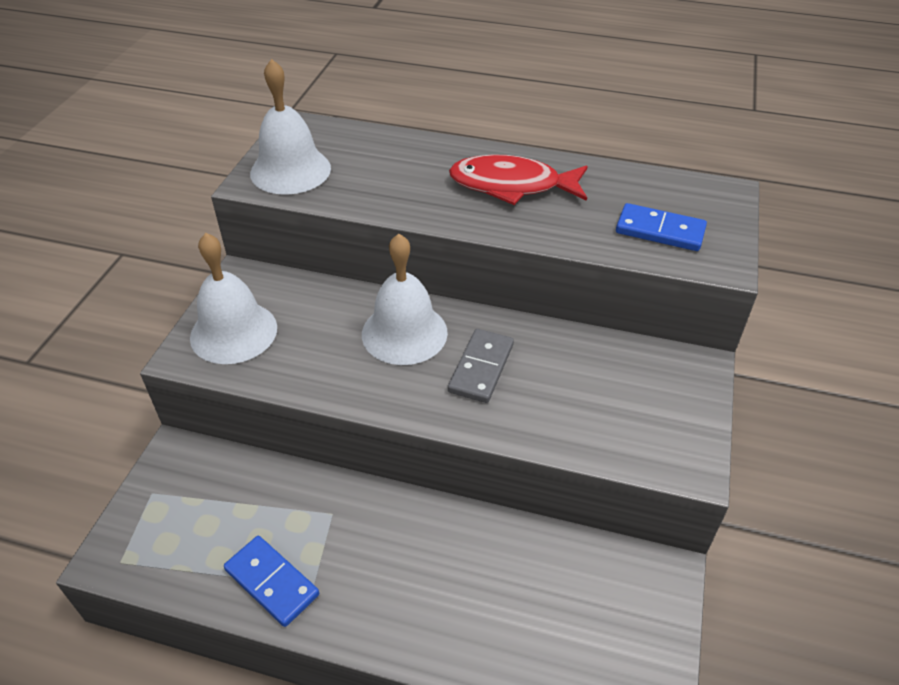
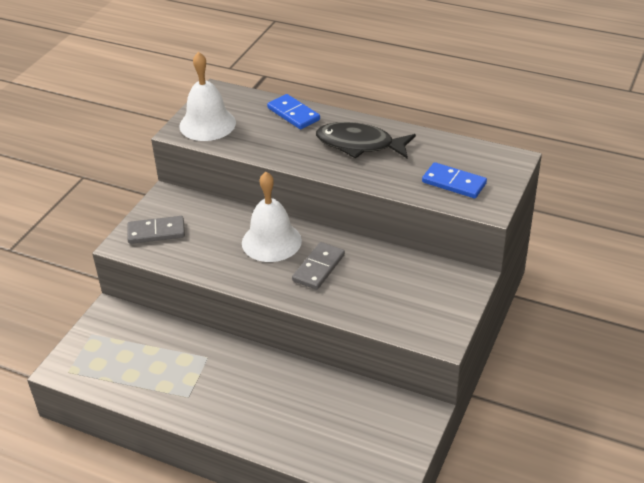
camera: 10 degrees right, 5 degrees down
(233, 332) = (156, 232): white bell -> grey domino
(271, 582) = (162, 392): blue domino -> blue domino (293, 114)
(512, 185) = (359, 145): red fish -> black fish

